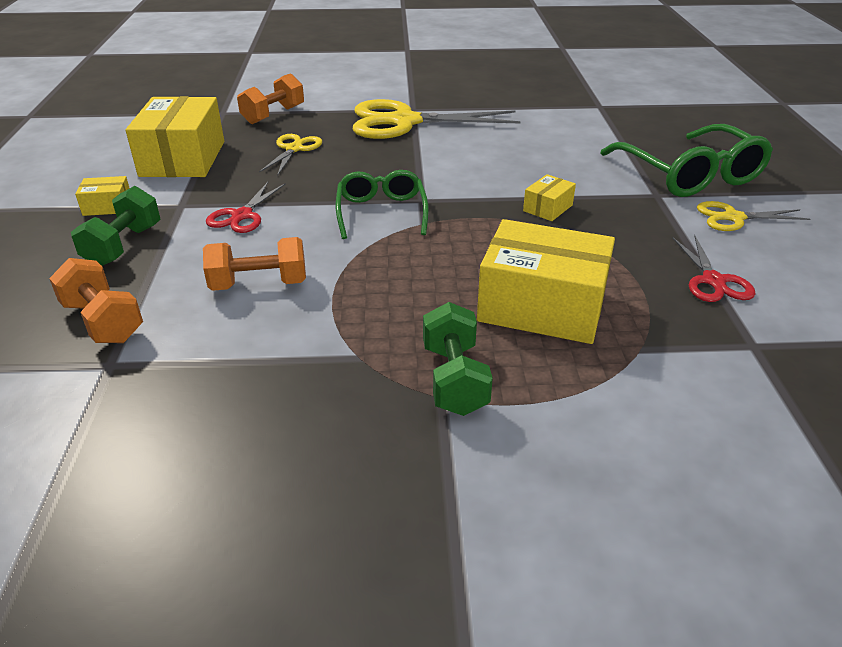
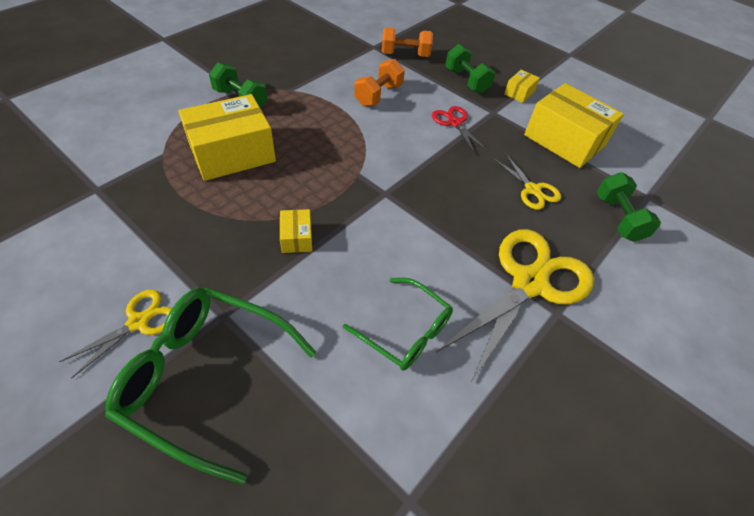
camera: 130 degrees right, 15 degrees up
(273, 115) = (618, 218): orange dumbbell -> green dumbbell
(381, 213) = (392, 167): green glasses -> green glasses (405, 331)
(713, 281) = (135, 229): red scissors -> none

